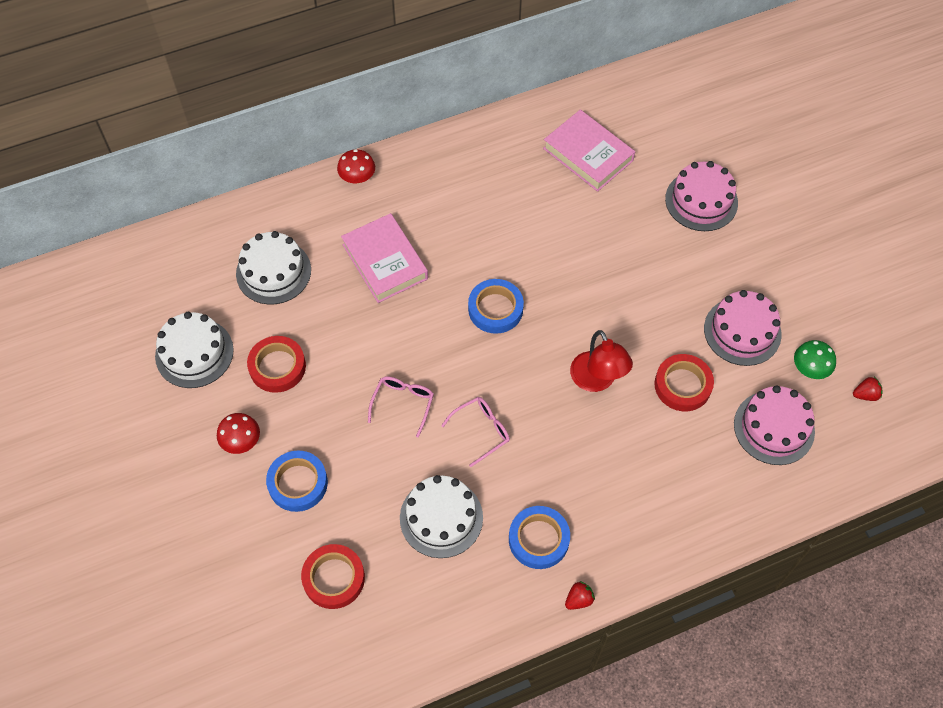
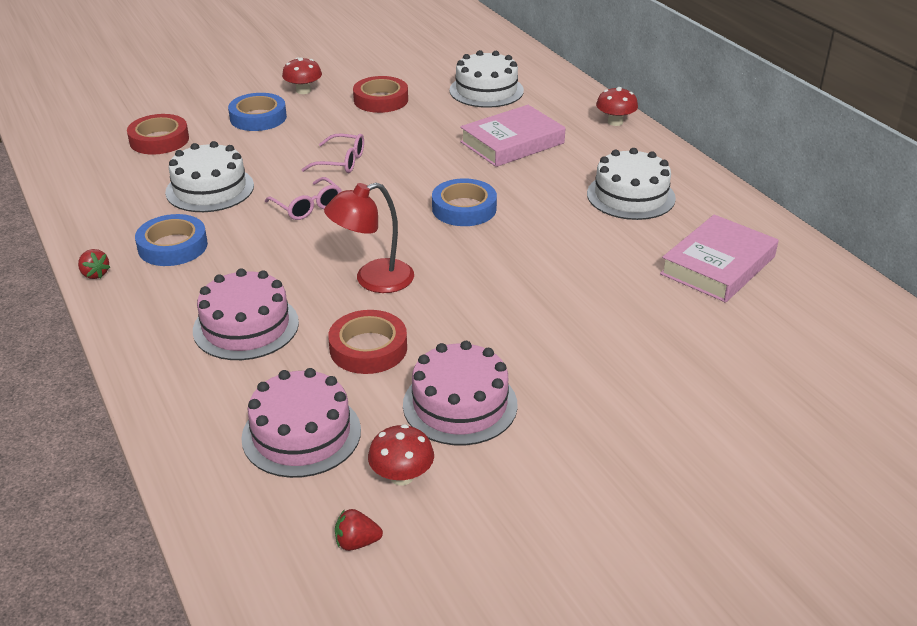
camera: 85 degrees right, 25 degrees down
(194, 353) = (393, 65): white cake -> white cake (631, 196)
(701, 201) = (681, 365): pink cake -> pink cake (246, 326)
(810, 368) = (402, 476): green mushroom -> red mushroom
(865, 394) = (357, 542): red strawberry -> red strawberry turned 105 degrees clockwise

